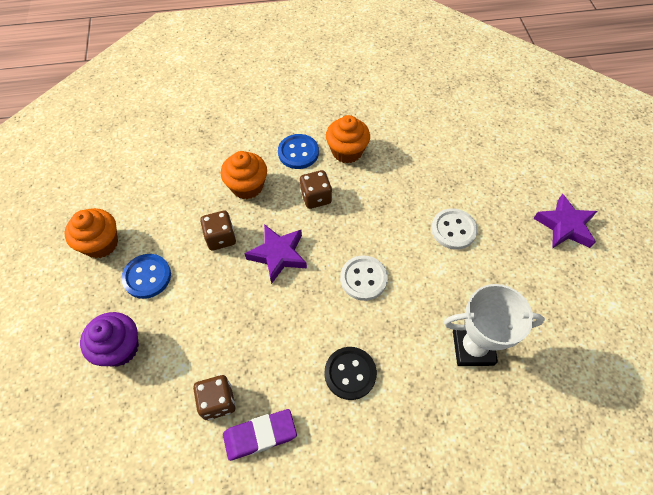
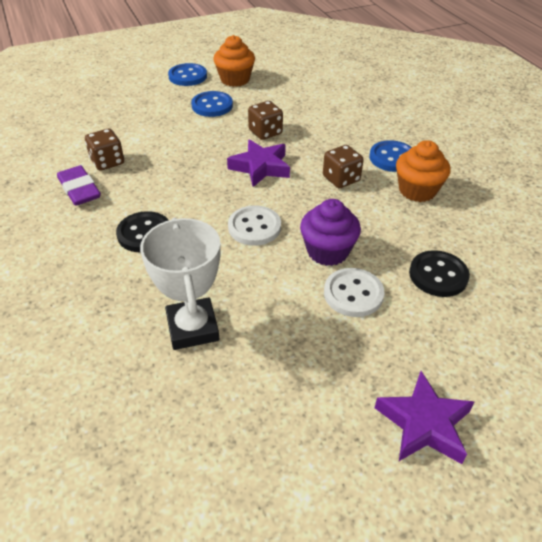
camera: 75 degrees right, 15 degrees down
(66, 291) = (188, 76): none -> blue button
(119, 348) = (146, 108): purple cupcake -> purple cupcake (327, 251)
(247, 186) = (330, 135): orange cupcake -> none
(443, 173) = (438, 275): none -> black button

